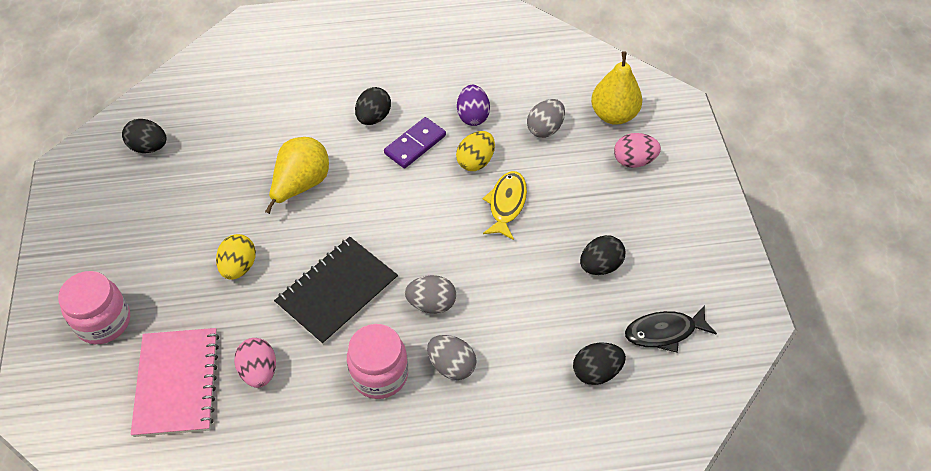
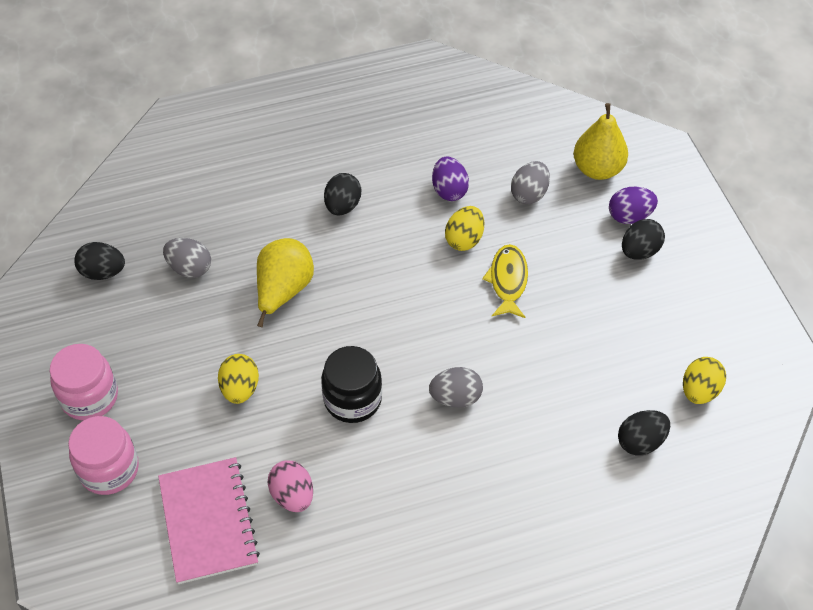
camera: 10 degrees left, 0 degrees up
(337, 291) = (352, 399): black notebook -> black jar
(379, 374) = (420, 479): pink jar -> pink jar (89, 397)
(415, 144) = (395, 230): purple domino -> none
(452, 366) = (492, 458): grey egg -> grey egg (190, 268)
(600, 266) = (620, 332): black egg -> black egg (639, 251)
(634, 161) = (629, 216): pink egg -> purple egg
(664, 332) = (699, 391): black fish -> yellow egg

